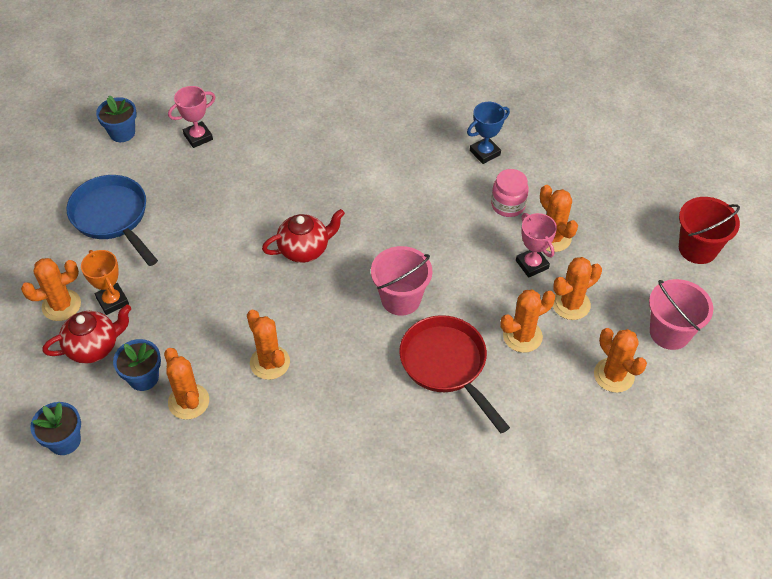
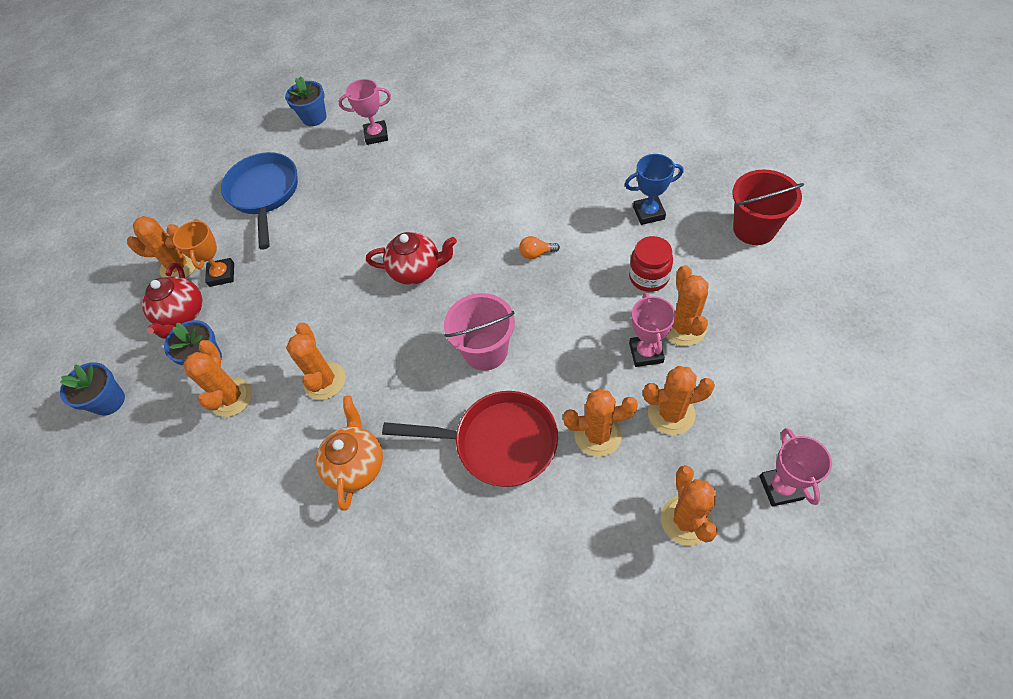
camera: 30 degrees right, 5 degrees up
(94, 347) = (183, 315): red teapot -> red teapot turned 90 degrees clockwise
(336, 419) = (356, 465): none -> orange teapot
(405, 209) = (536, 253): none -> orange light bulb
(446, 365) = (498, 442): red pan -> red pan turned 105 degrees clockwise
(508, 205) = (648, 277): pink jar -> red jar
(669, 332) = (780, 487): pink bucket -> pink trophy
(697, 248) = (860, 390): red bucket -> red bucket (754, 229)

